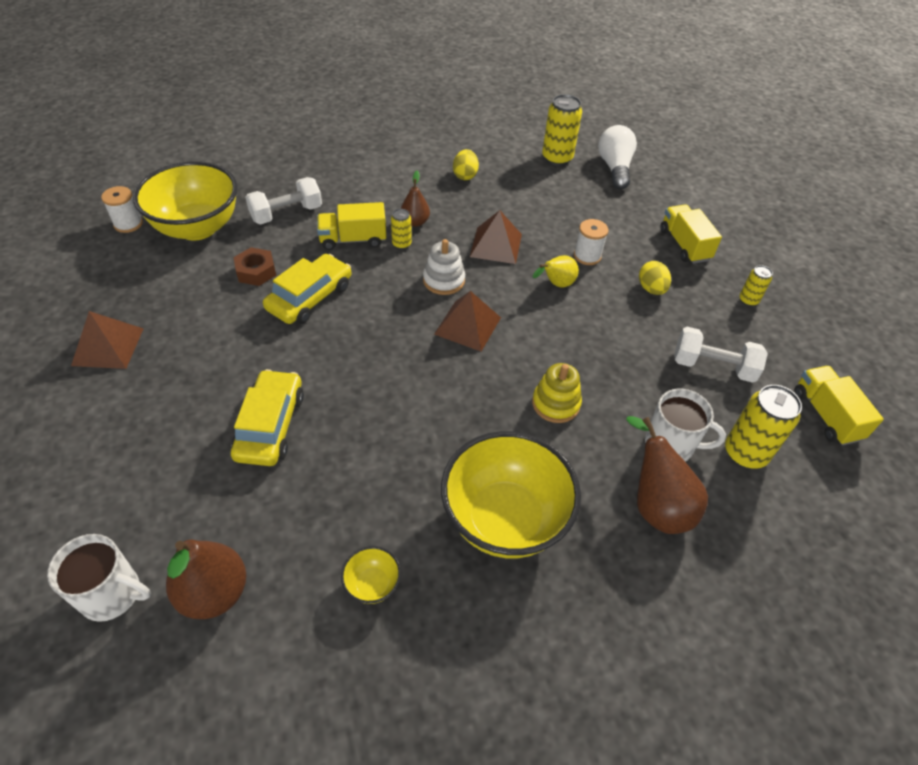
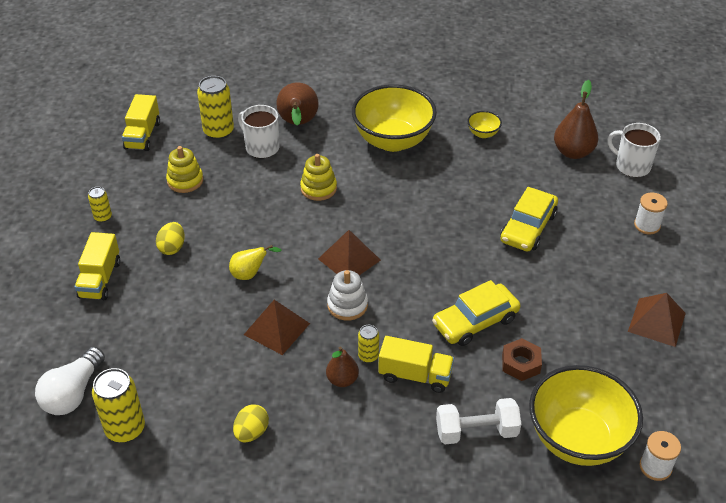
camera: 155 degrees left, 5 degrees down
(587, 256) = (200, 293): white spool -> white spool (647, 225)
(713, 366) = (185, 181): white dumbbell -> yellow stacking toy

